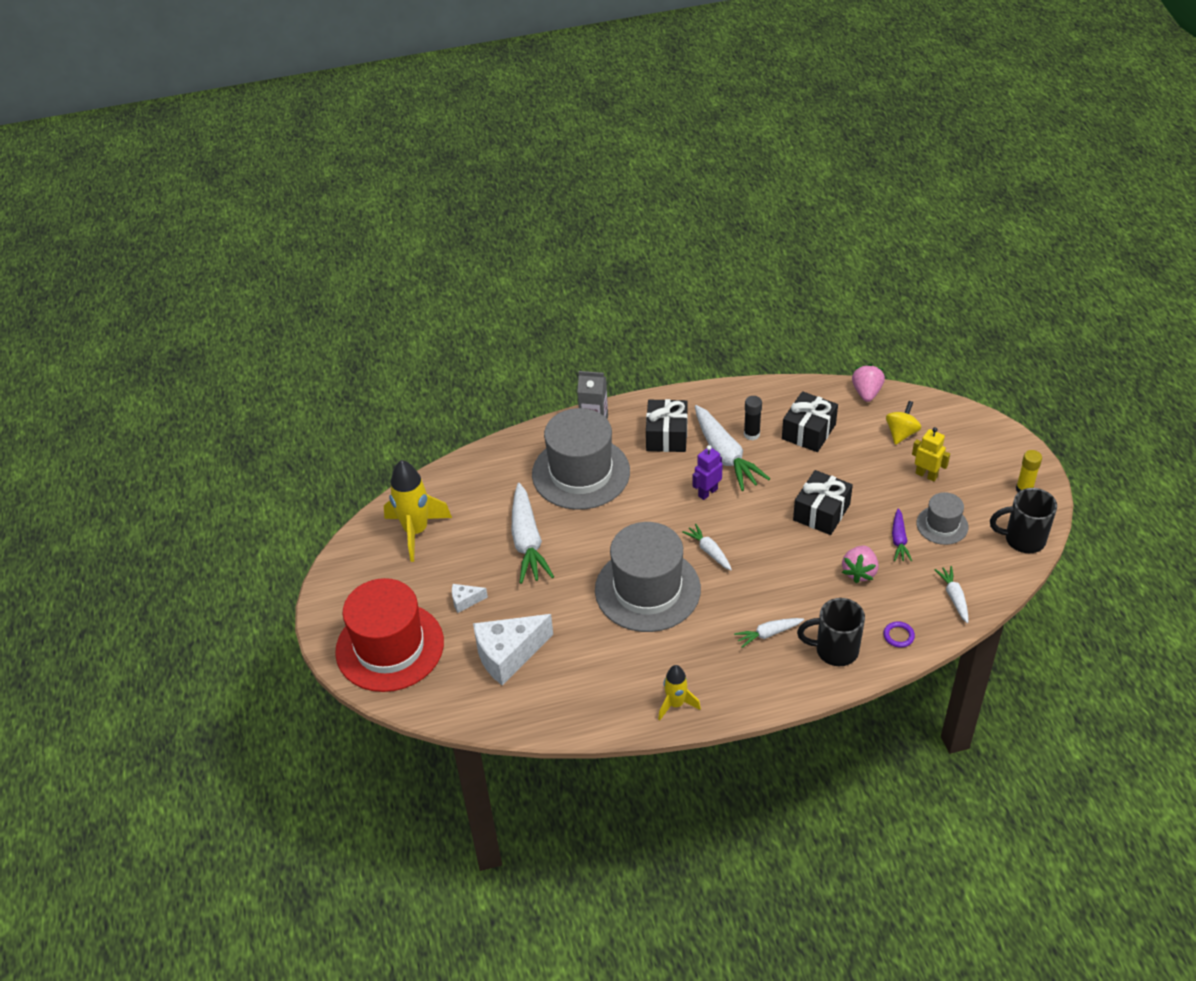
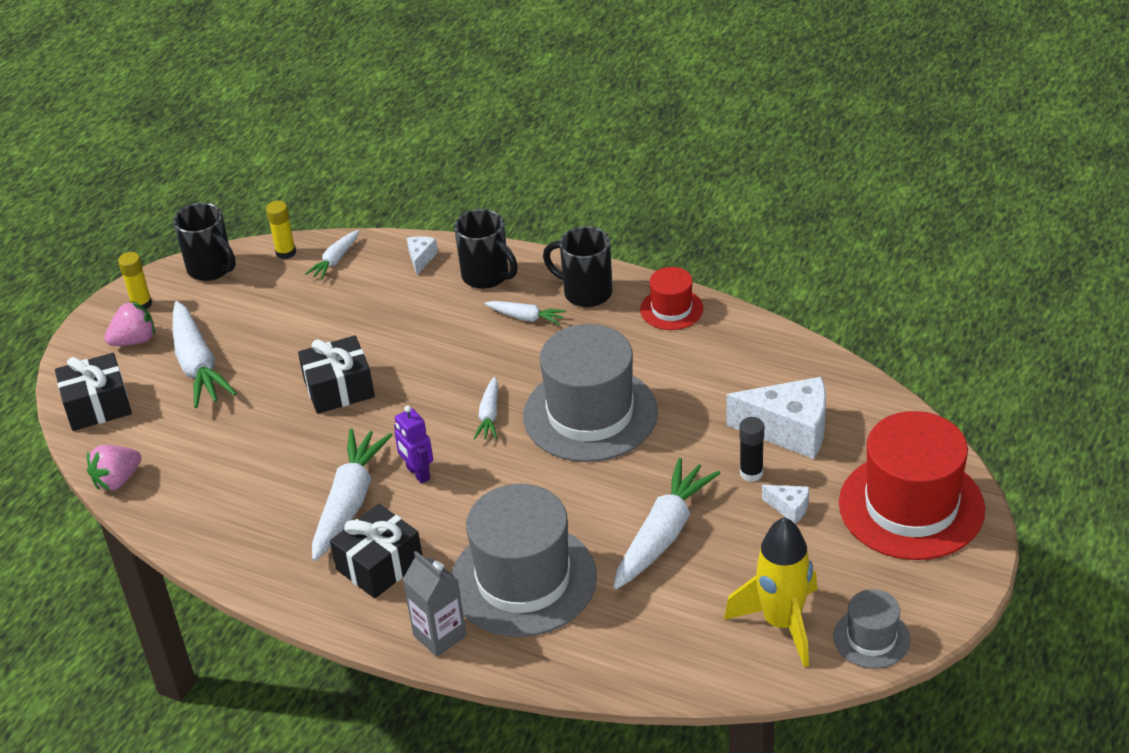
camera: 140 degrees left, 5 degrees down
(676, 704) = (671, 309): yellow rocket -> red hat
(707, 492) = (418, 473): purple robot -> purple robot turned 60 degrees clockwise
(750, 680) = (585, 292): none -> black mug
(751, 434) = (292, 508): black glue stick -> black glue stick (751, 473)
(808, 432) = (234, 475): black gift -> black gift (97, 406)
(859, 572) = (381, 321): pink strawberry -> pink strawberry (134, 340)
(898, 636) = (421, 259): purple ring -> white cheese
(899, 540) = (309, 326): purple carrot -> none
(901, 433) = (155, 417): yellow spinning top -> none
(926, 475) = (198, 365): yellow robot -> white carrot
(942, 525) = (255, 316): grey hat -> grey hat (871, 638)
(995, 582) = (286, 252): none -> yellow glue stick

